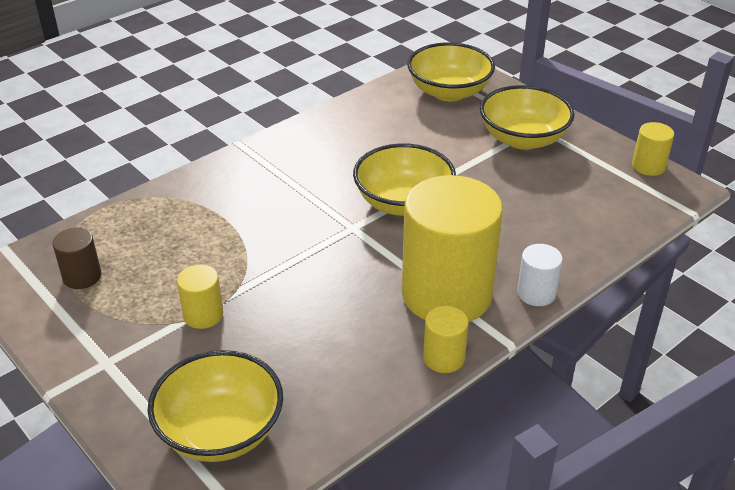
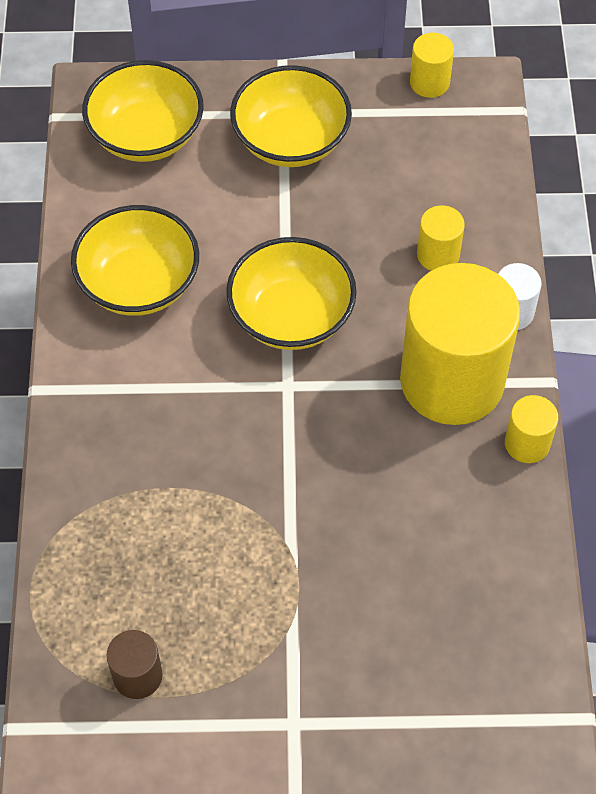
camera: 50 degrees left, 20 degrees up
(203, 315) = (300, 598): yellow cylinder -> yellow cylinder (438, 255)
(220, 431) = (467, 676): yellow bowl -> yellow bowl (139, 283)

